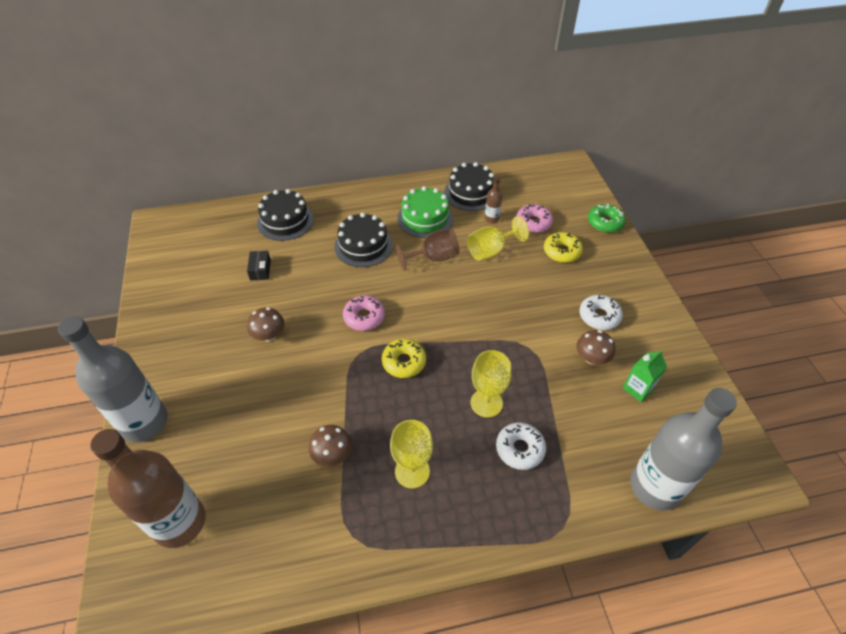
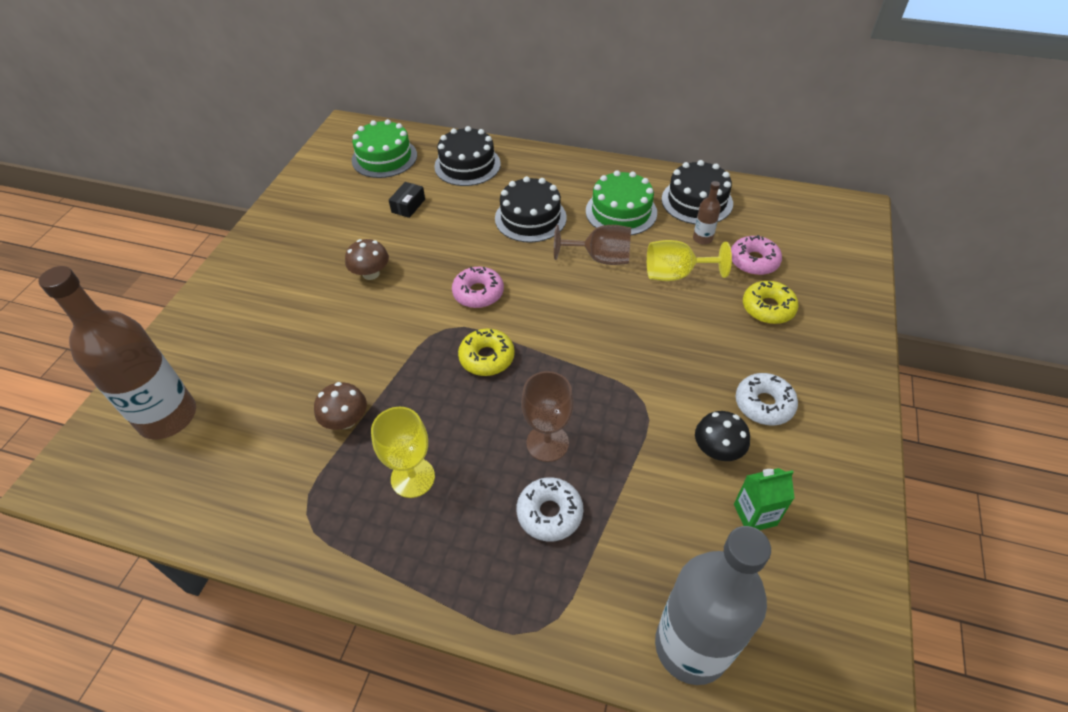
camera: 30 degrees right, 0 degrees up
(144, 422) = (205, 310): grey bottle -> none
(211, 237) = (384, 157): none -> green cake
(486, 403) = (547, 443): yellow goblet -> brown goblet
(591, 358) = (717, 450): brown mushroom -> black mushroom
(605, 223) = (854, 294): green donut -> none

